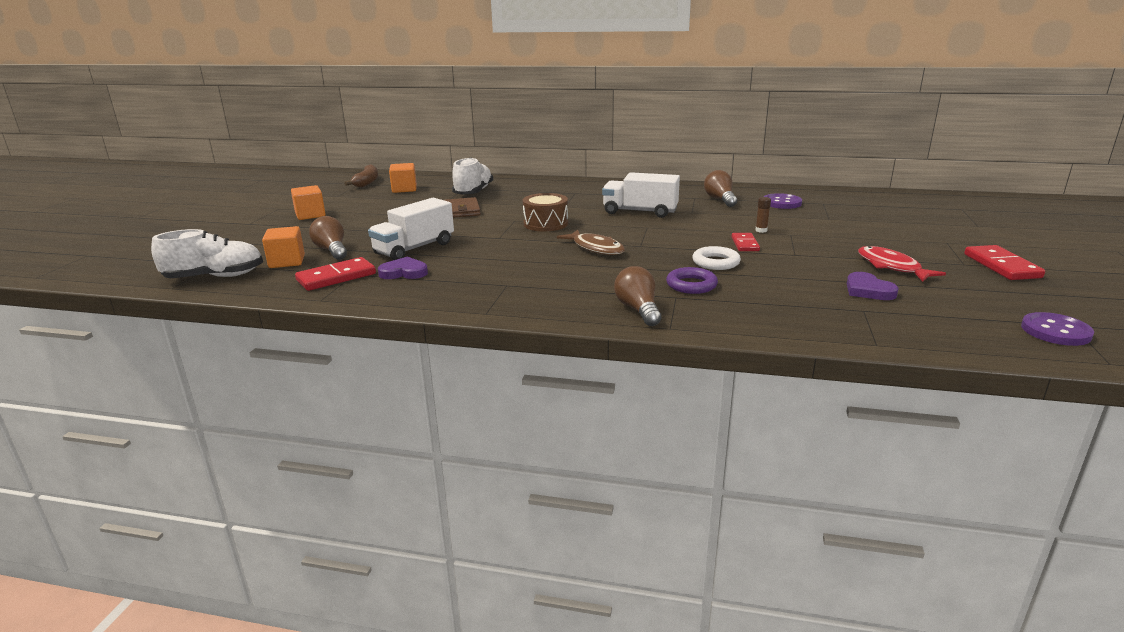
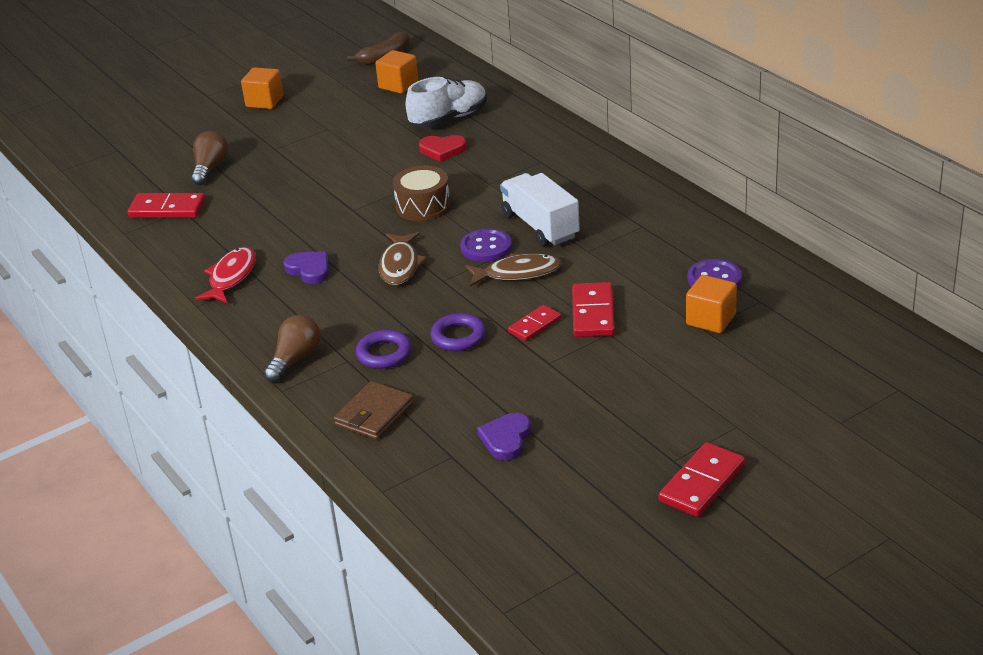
camera: 45 degrees right, 10 degrees up
(215, 277) = (99, 169): white shoe -> none
(287, 262) = (163, 170): orange cube -> orange cube (711, 319)
(404, 272) = (216, 226): purple heart -> purple heart (309, 269)
(414, 248) = (268, 195): white truck -> none
(461, 210) = (389, 149): brown wallet -> brown wallet (374, 414)
(500, 203) = (442, 150): none -> red heart
(677, 230) = (518, 273): none -> brown fish
(716, 262) = (458, 337): white ring -> purple ring
(720, 199) = (661, 242): brown light bulb -> none
(761, 230) = (593, 313): brown glue stick -> red domino
(891, 267) = (595, 425): red fish -> red fish (231, 277)
(1055, 331) = (544, 566): purple button -> purple button (486, 247)

